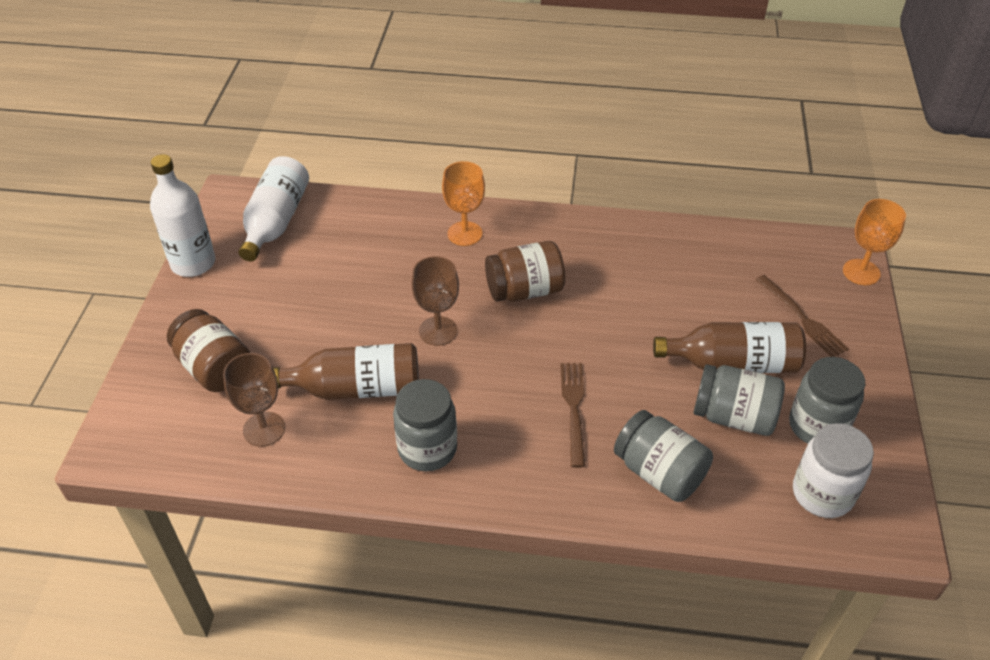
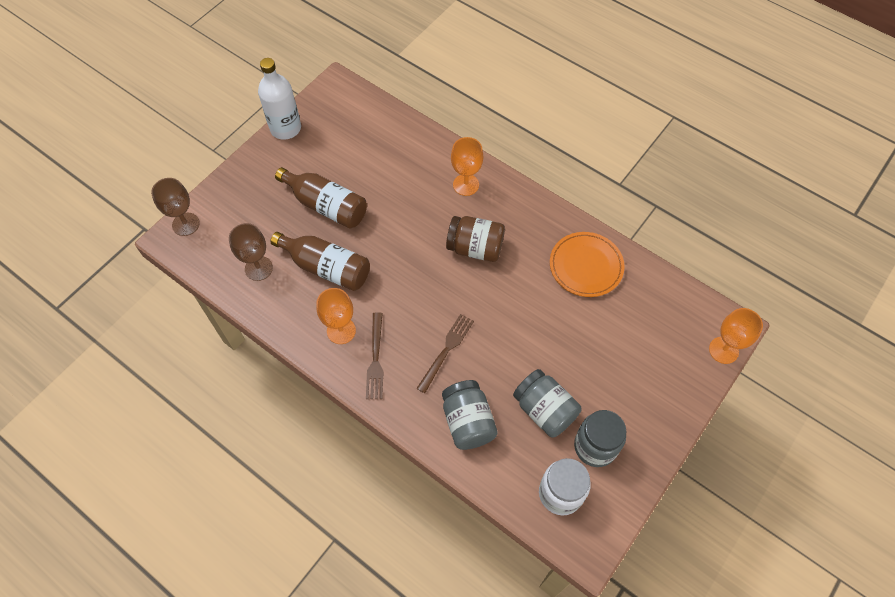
camera: 30 degrees right, 15 degrees up
(214, 368) = (255, 212): brown jar -> none
(276, 221) = (352, 119): white bottle -> none
(427, 449) = (341, 331): grey jar -> orange goblet
(438, 331) = (400, 251): brown goblet -> brown goblet (186, 224)
(660, 256) = (586, 266): none -> orange plate
(733, 363) = (574, 372): brown bottle -> brown bottle (326, 206)
(803, 319) = (649, 364): brown fork -> brown fork (375, 360)

